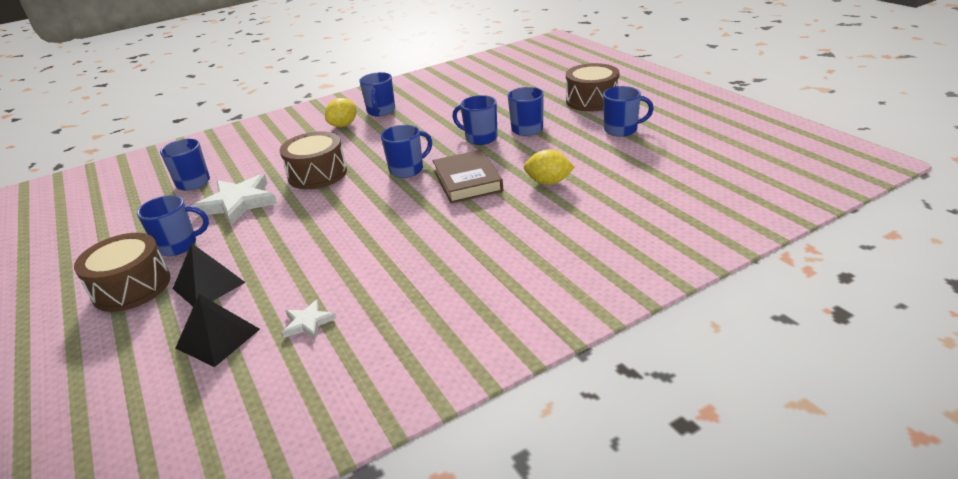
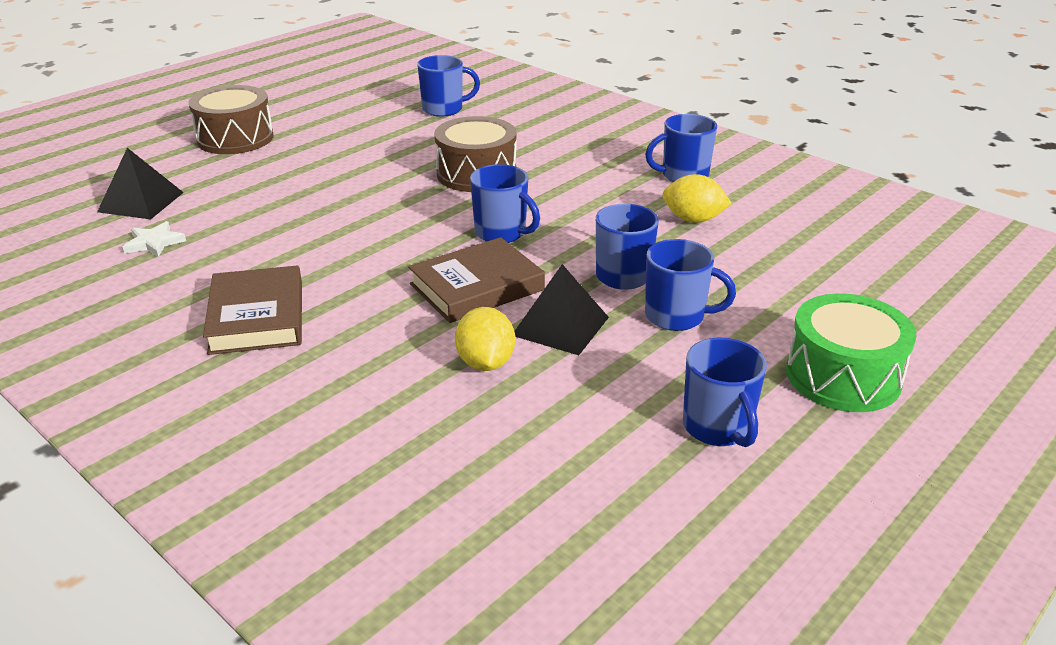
camera: 70 degrees right, 0 degrees up
(178, 245) = (308, 138): blue mug -> none
(209, 285) = (232, 173): black pyramid -> black pyramid (560, 326)
(238, 203) = (399, 145): white star -> none
(343, 125) = (624, 159): yellow lemon -> yellow lemon (693, 219)
(459, 263) = (257, 317): none -> brown book
(592, 100) = (843, 376): brown drum -> green drum

